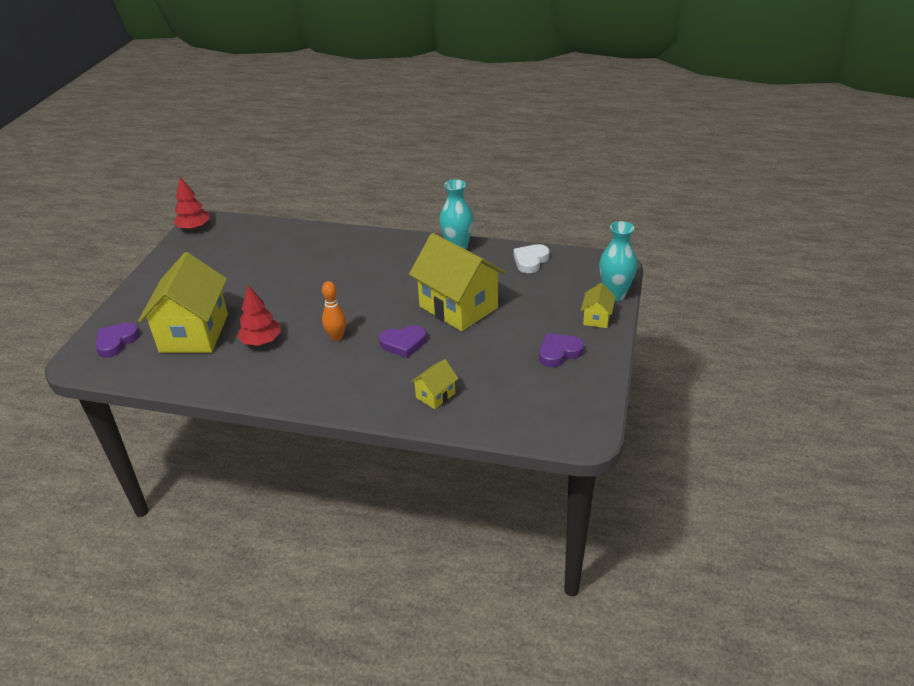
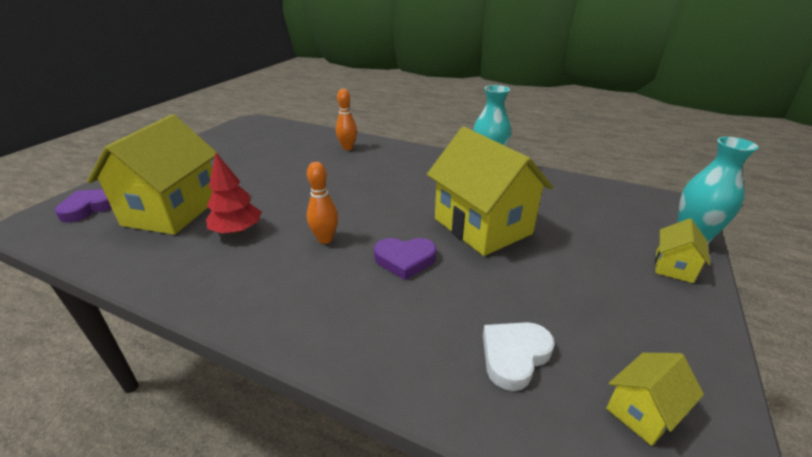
camera: 10 degrees right, 5 degrees down
(194, 228) = (241, 124): red tree -> none
(320, 243) = (347, 148): none -> orange bowling pin
(435, 395) = (433, 346): yellow house -> yellow house (642, 411)
(530, 261) = (571, 189): white heart -> white heart (514, 356)
(559, 352) = (626, 309): purple heart -> none

